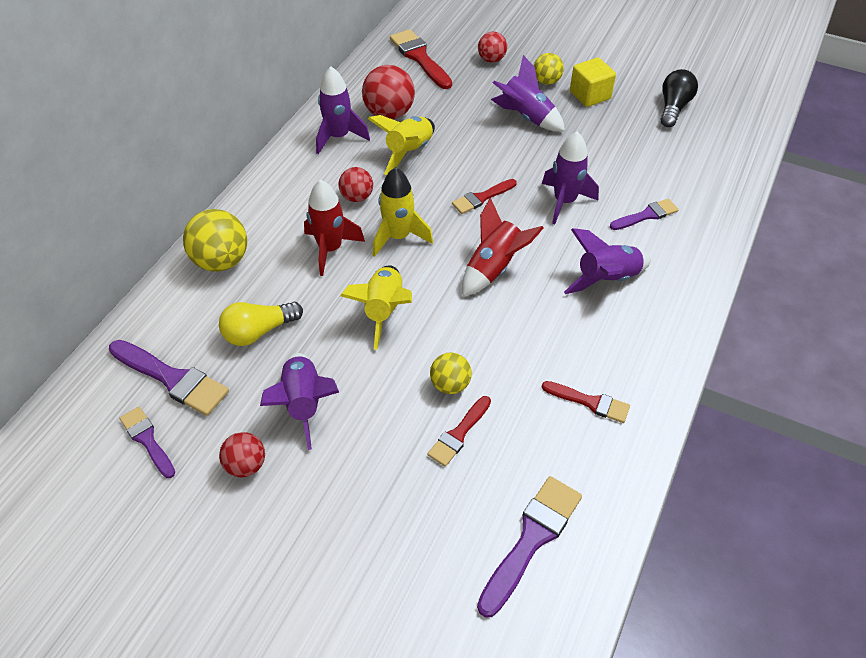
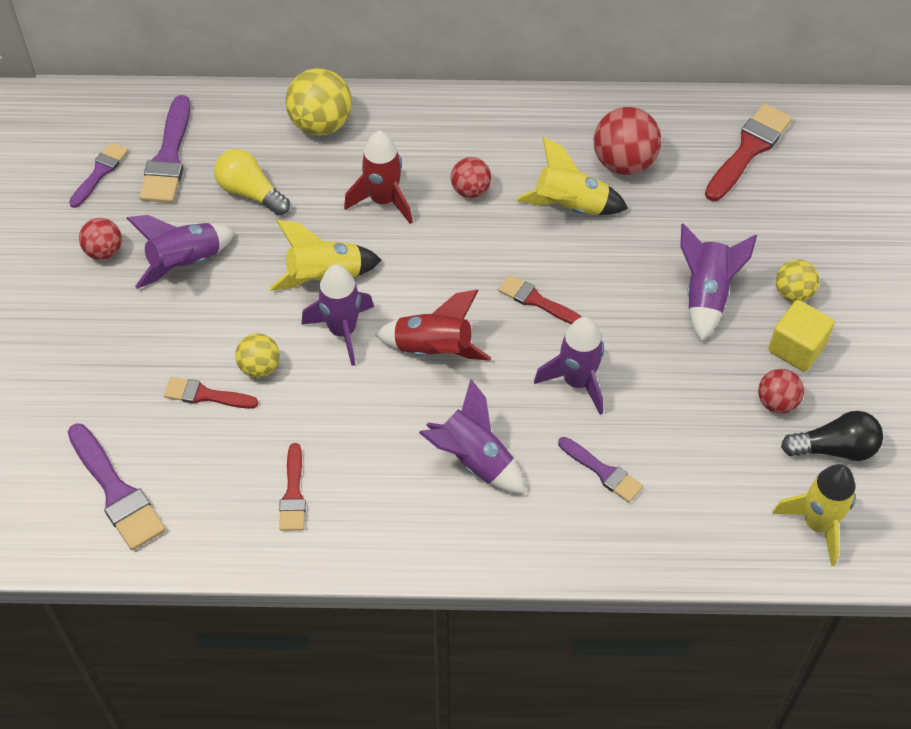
camera: 65 degrees right, 5 degrees up
(338, 137) = (555, 135): purple rocket -> purple rocket (342, 331)
(398, 237) = (432, 249): yellow rocket -> yellow rocket (817, 524)
(491, 60) = (797, 221): red ball -> red ball (777, 402)
(531, 539) = (116, 492): purple brush -> purple brush turned 45 degrees clockwise

